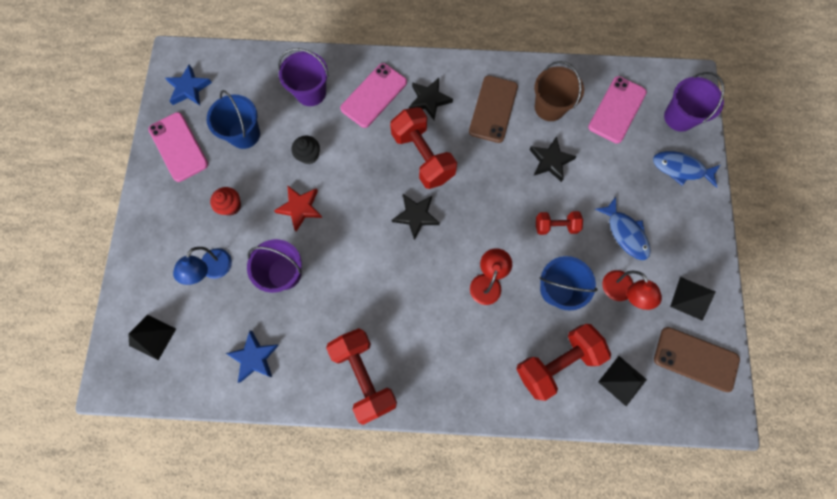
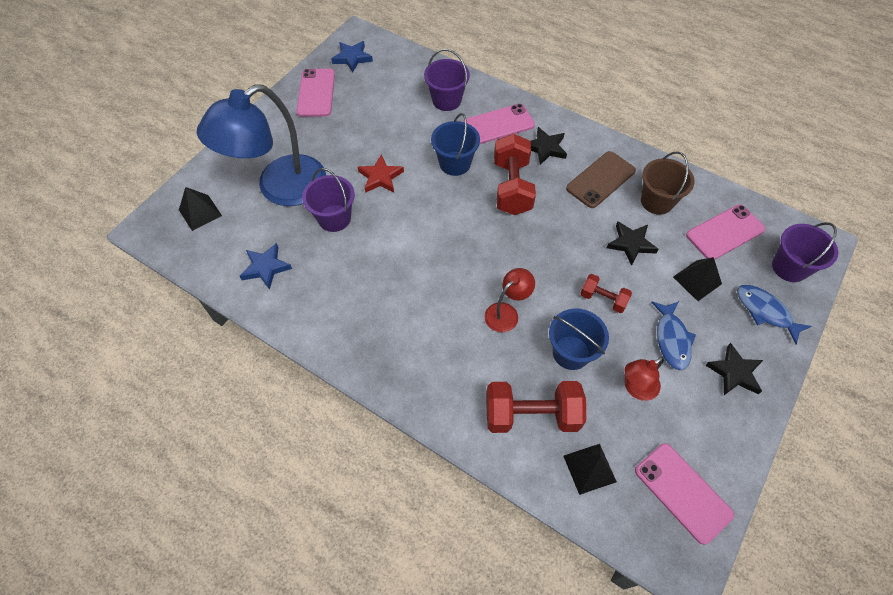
camera: 30 degrees right, 15 degrees down
(213, 270) = (280, 188): blue lamp -> blue lamp, size x2.24
(231, 206) = (326, 150): red cupcake -> none
(244, 134) = (373, 106): blue bucket -> blue bucket (455, 163)
(309, 155) = (414, 143): black cupcake -> none
(364, 375) = (346, 329): red dumbbell -> none
(416, 216) = (475, 229): black star -> black star (734, 372)
(620, 292) = (636, 388): red lamp -> red lamp turned 45 degrees clockwise
(691, 298) = (710, 432): black pyramid -> black pyramid (697, 280)
(695, 359) = (682, 492): brown phone -> pink phone

